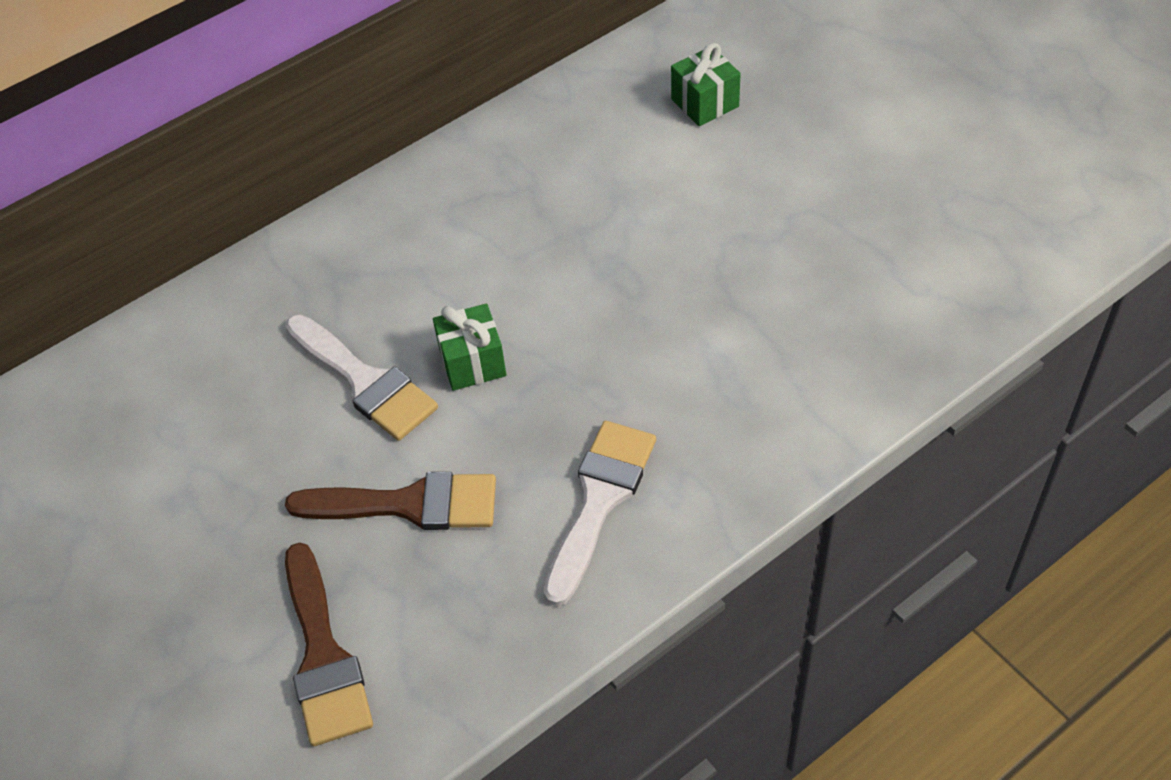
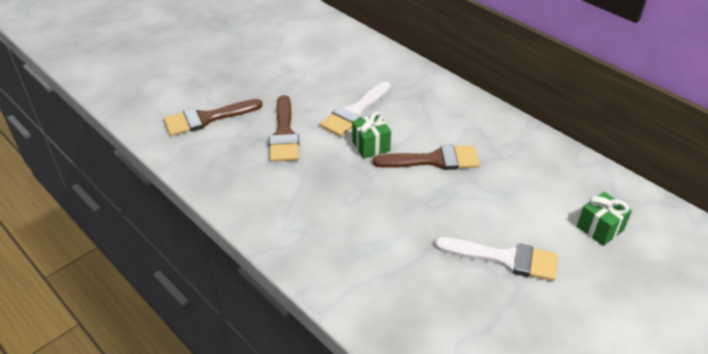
camera: 80 degrees right, 10 degrees down
(527, 274) = (434, 160): none -> brown brush
(599, 500) = (286, 199): white brush -> white brush (505, 258)

